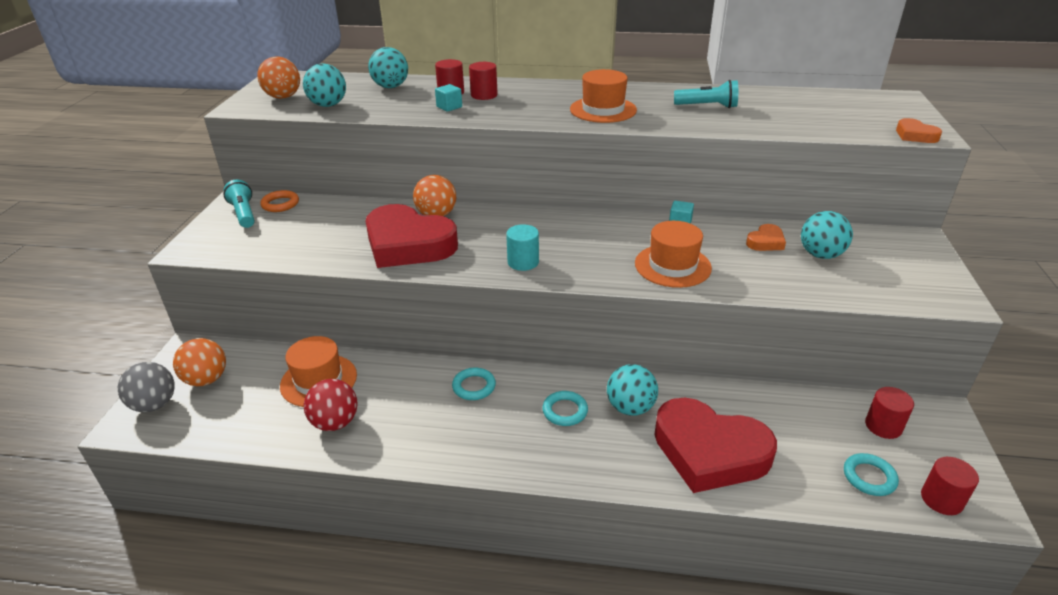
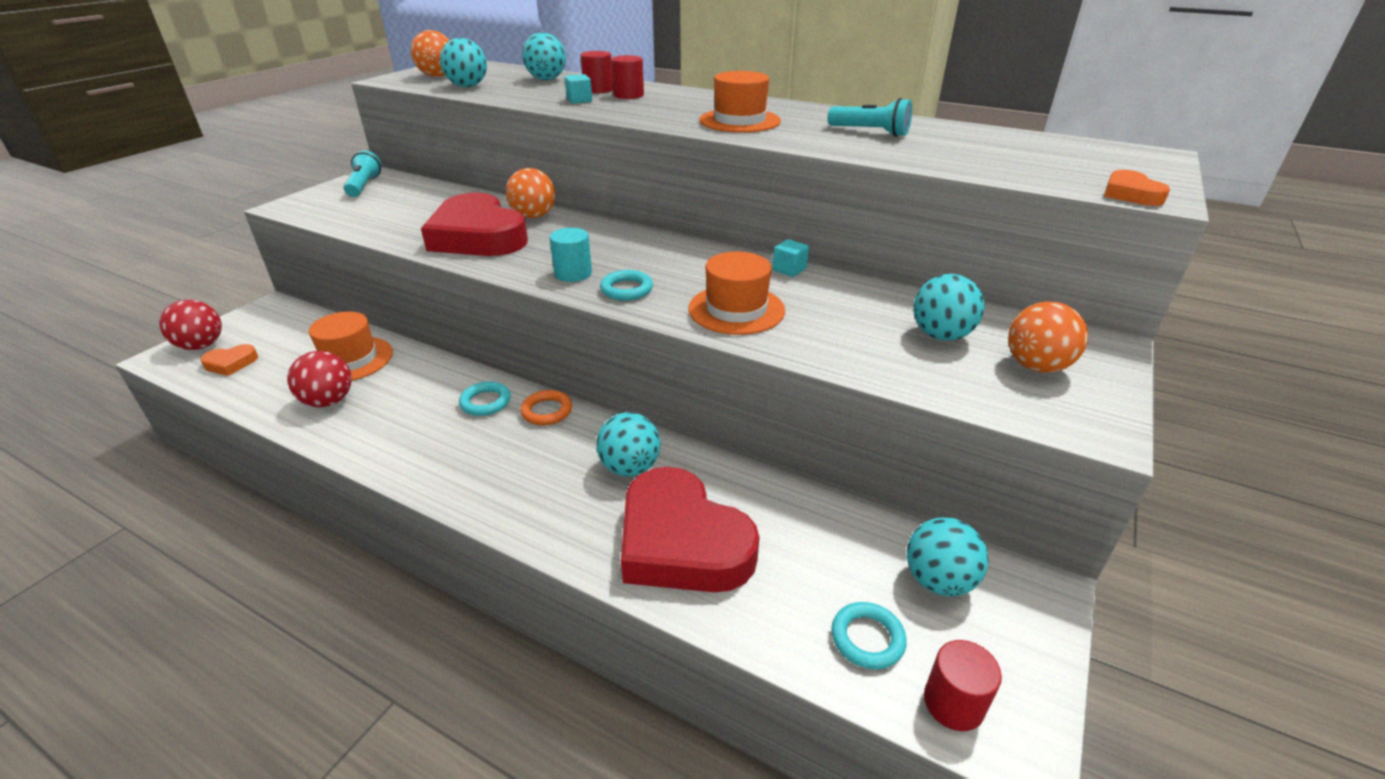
camera: 20 degrees right, 0 degrees up
(154, 404) = (201, 346): grey ball -> red ball
(206, 379) = (260, 335): orange ball -> orange ball (1036, 366)
(280, 204) = (403, 183): orange ring -> orange ring (547, 411)
(565, 411) = (556, 451): turquoise ring -> turquoise ring (626, 289)
(765, 242) = (879, 307): orange heart -> orange heart (231, 363)
(883, 426) = (938, 580): red cylinder -> turquoise ball

